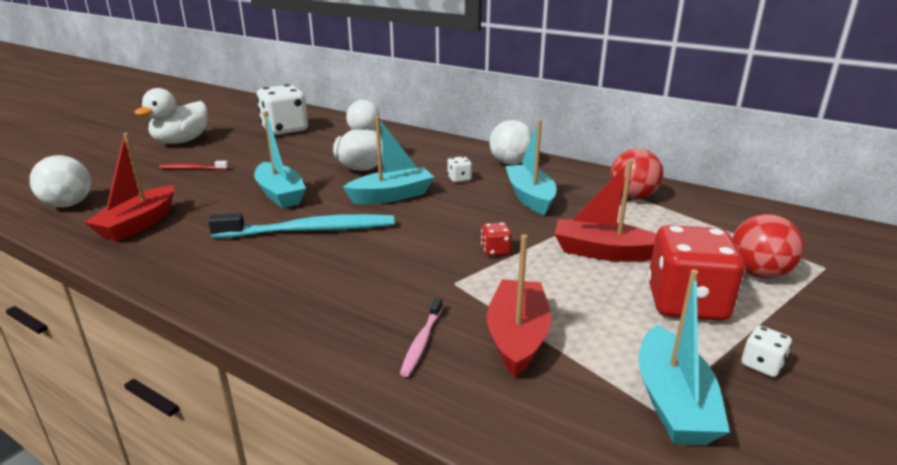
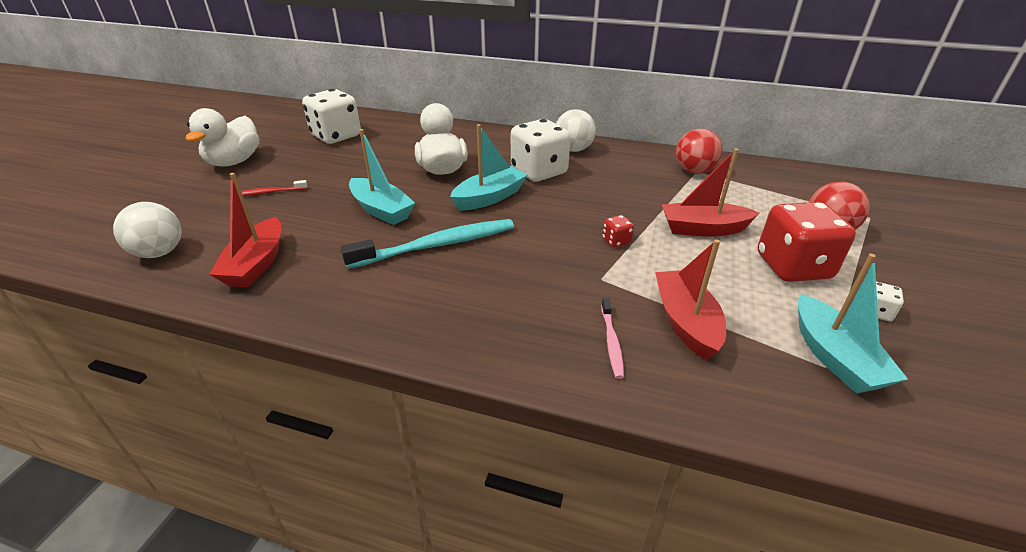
camera: 15 degrees left, 10 degrees up
(459, 179) = (539, 172): white dice -> white dice, size x2.38
(530, 197) = (611, 183): turquoise boat -> none

